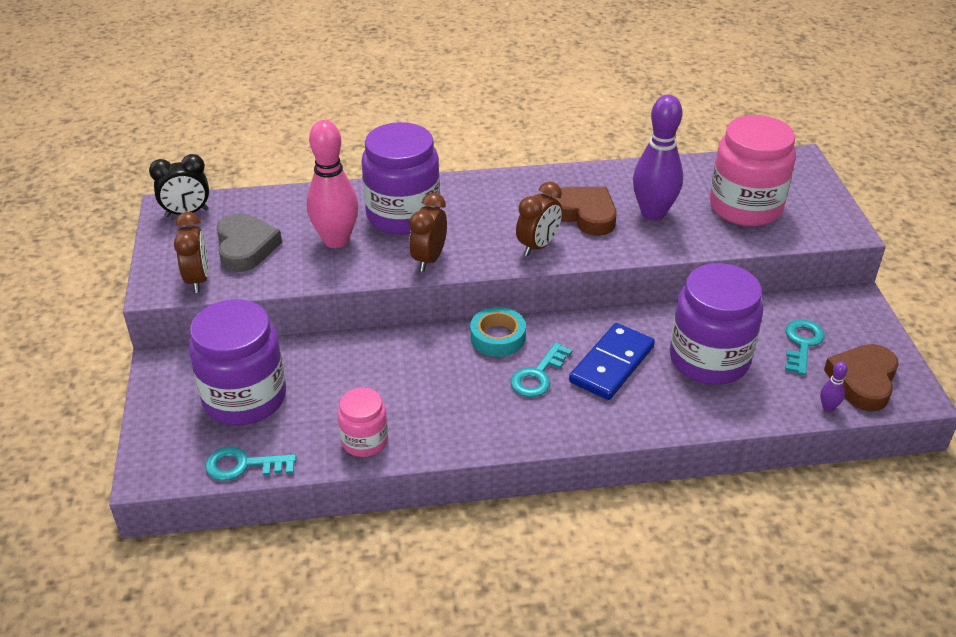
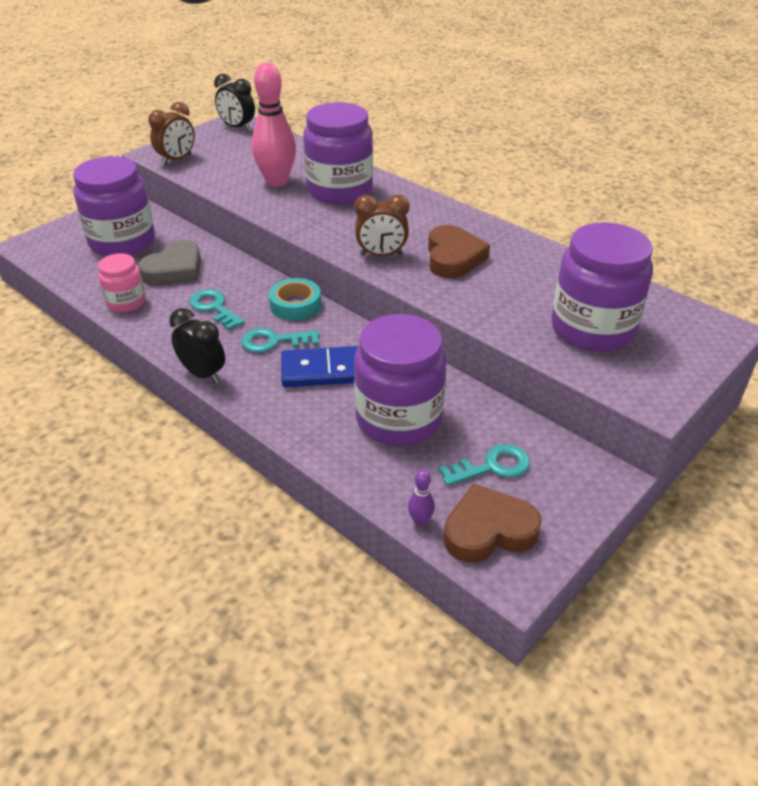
camera: 50 degrees right, 0 degrees up
(243, 465) = (60, 271): turquoise key -> turquoise key (214, 308)
(245, 247) = (228, 158): grey heart -> grey heart (174, 270)
(429, 259) = (303, 221): brown clock -> none
(540, 439) = (203, 374): none -> black clock
(653, 213) = (505, 287): purple bowling pin -> none
(745, 207) = (592, 329): pink jar -> purple jar

